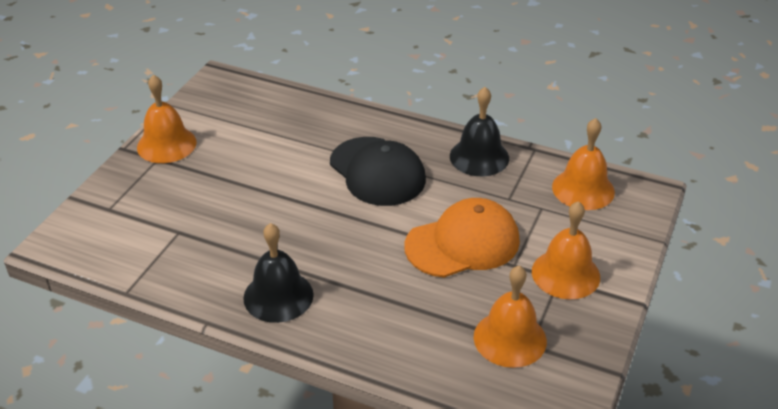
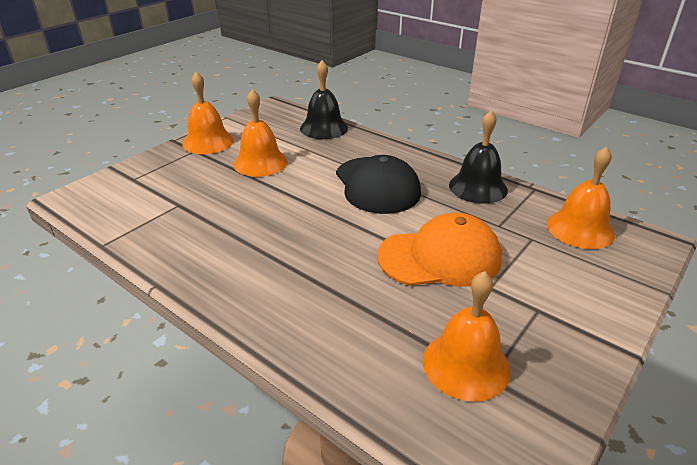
camera: 15 degrees right, 5 degrees down
(278, 296) = (236, 273): black bell -> black bell (324, 128)
(565, 274) = (547, 306): orange bell -> orange bell (260, 162)

